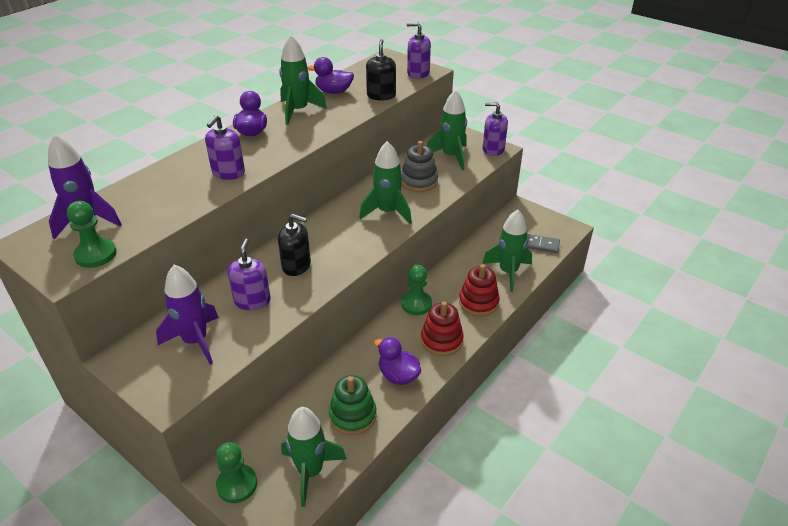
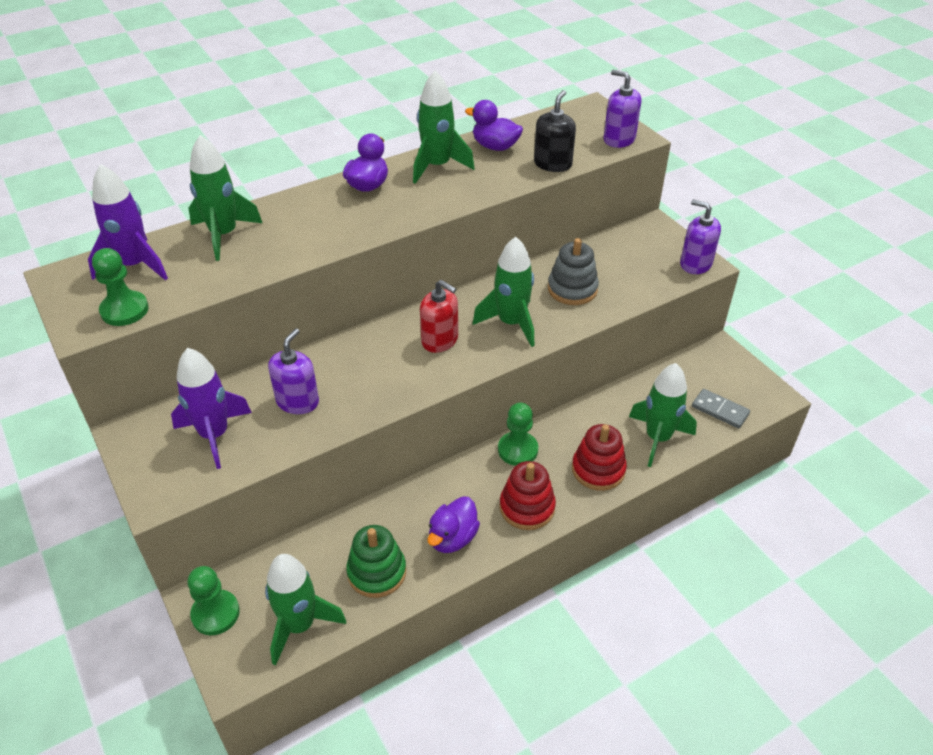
camera: 20 degrees right, 5 degrees up
(228, 173) = (314, 236): purple soap dispenser -> none
(296, 266) = (368, 369): black soap dispenser -> none
(341, 234) = (440, 340): none -> red soap dispenser
(398, 375) = (452, 538): purple duck -> purple duck turned 120 degrees counterclockwise
(451, 156) = (632, 262): green rocket -> green rocket (224, 235)

